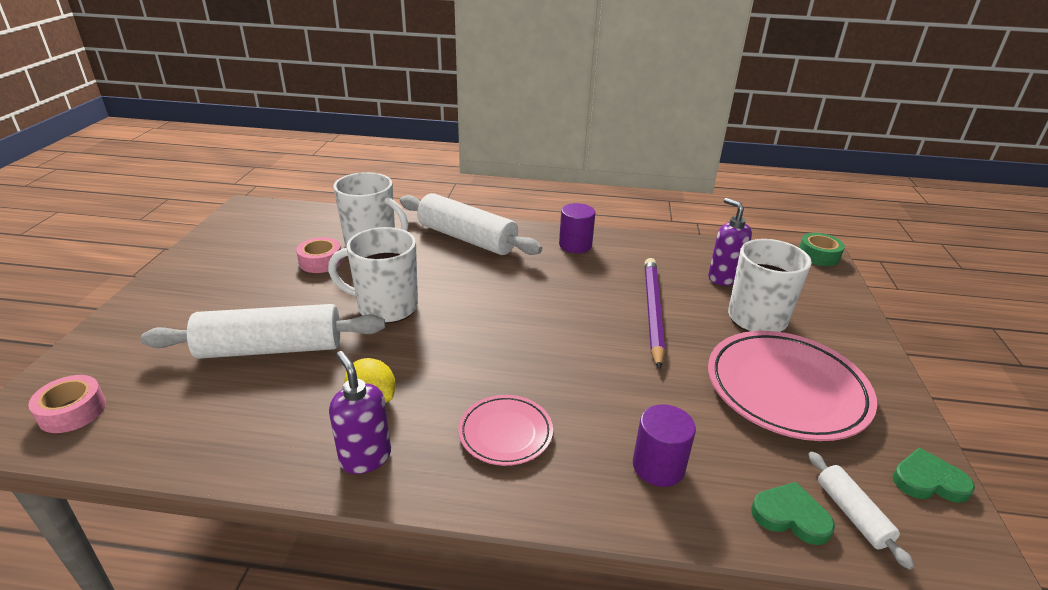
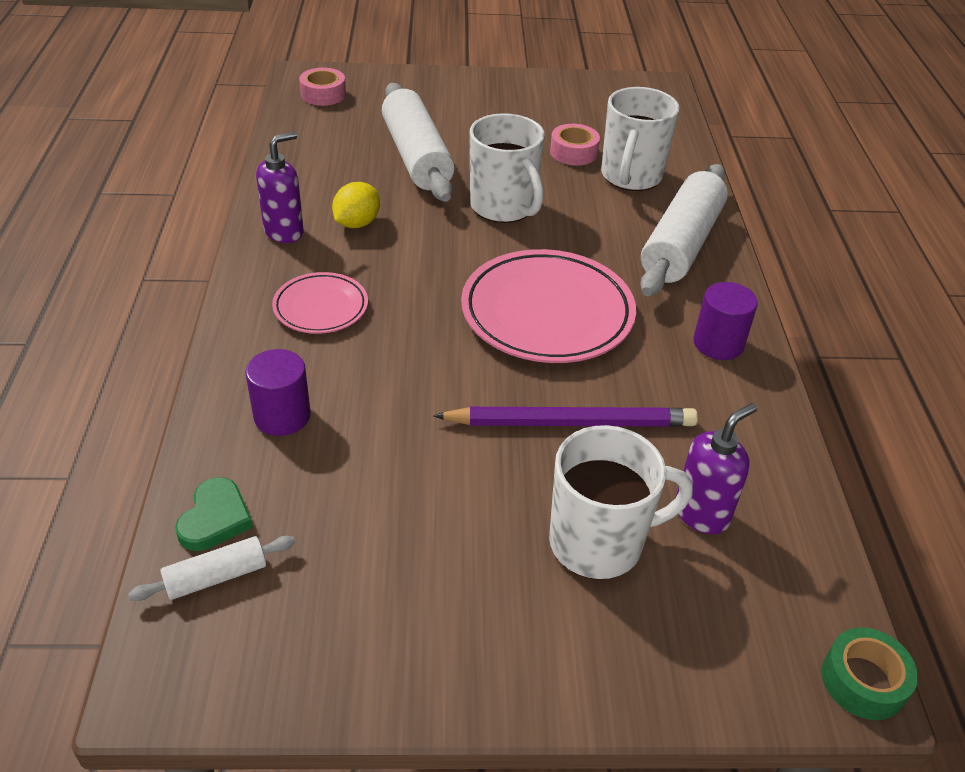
camera: 80 degrees right, 10 degrees up
(386, 307) = (503, 207): white mug -> white mug turned 150 degrees clockwise
(786, 389) = (428, 551): pink plate -> pink plate (547, 313)
(928, 481) = (268, 677): green heart -> none

